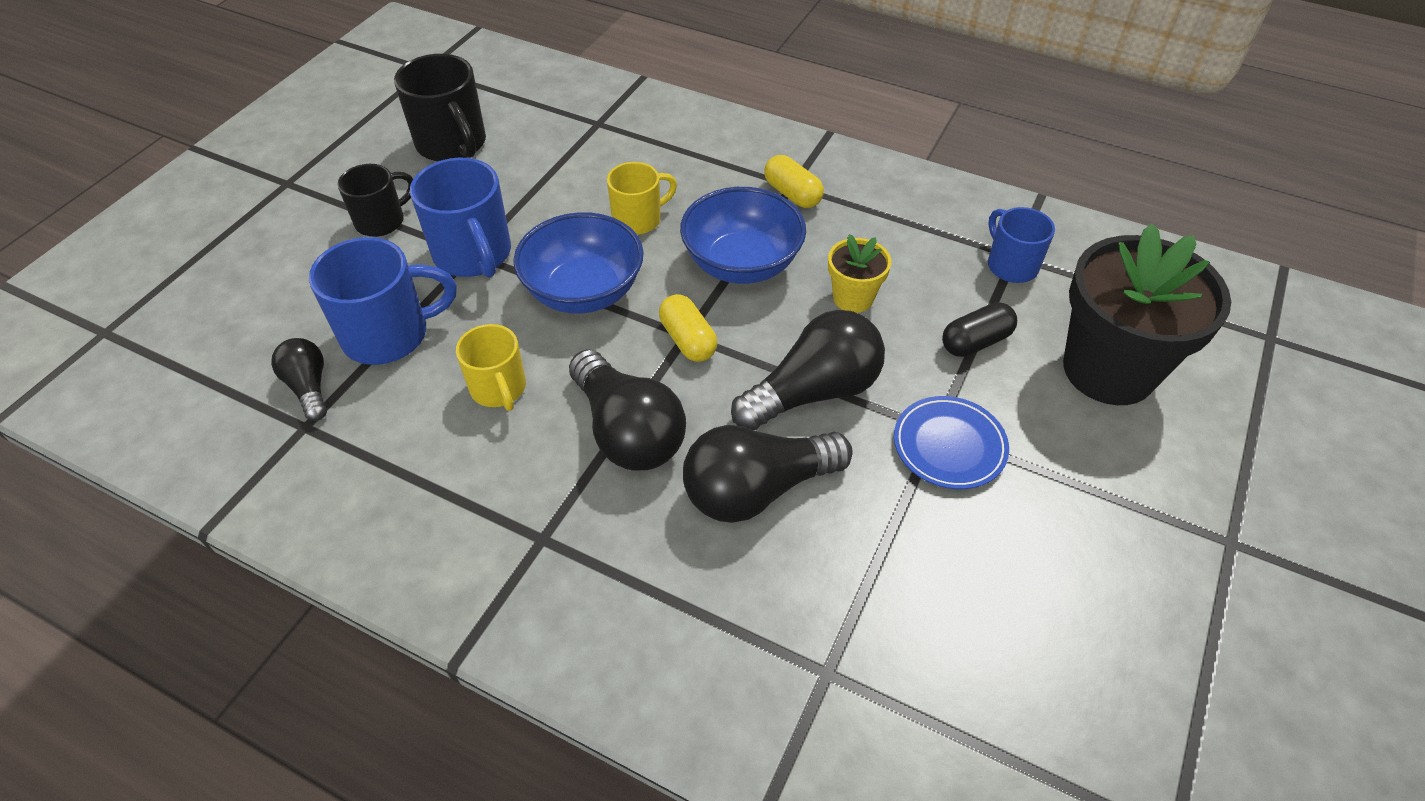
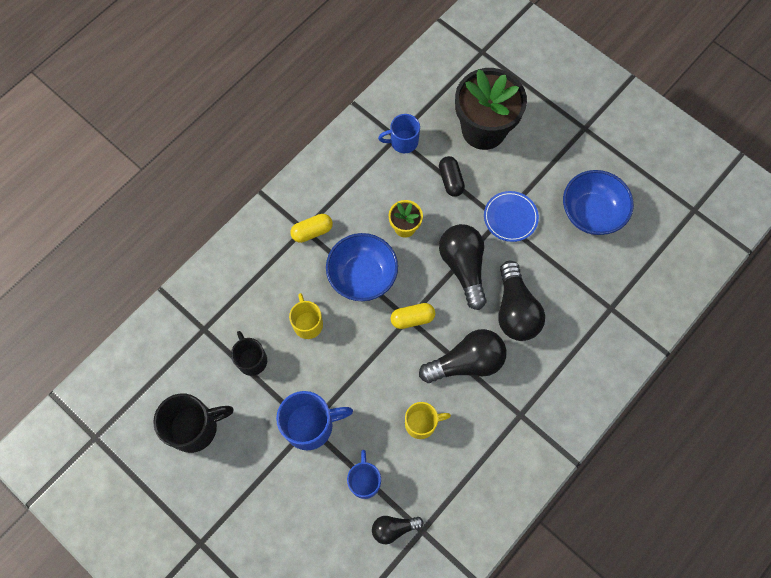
camera: 75 degrees left, 20 degrees up
(382, 221) = (261, 480): black mug -> black mug (251, 359)
(389, 335) = (364, 481): blue mug -> blue mug, size x0.64
(584, 291) = (360, 366): blue bowl -> blue bowl (591, 213)

